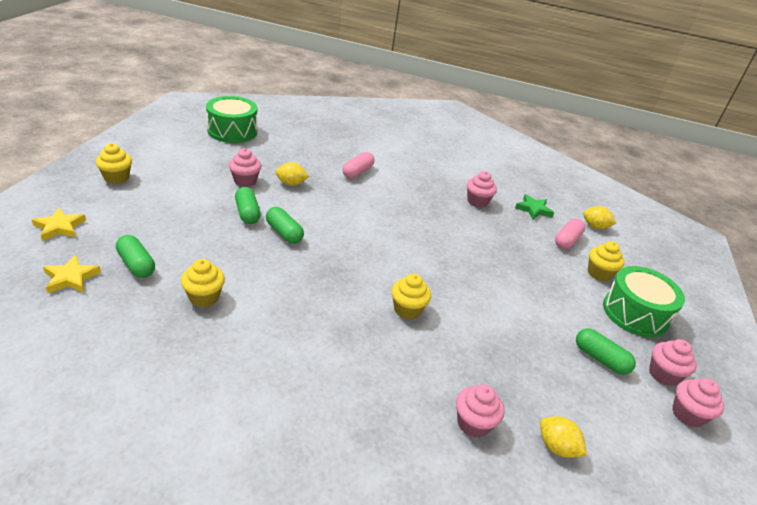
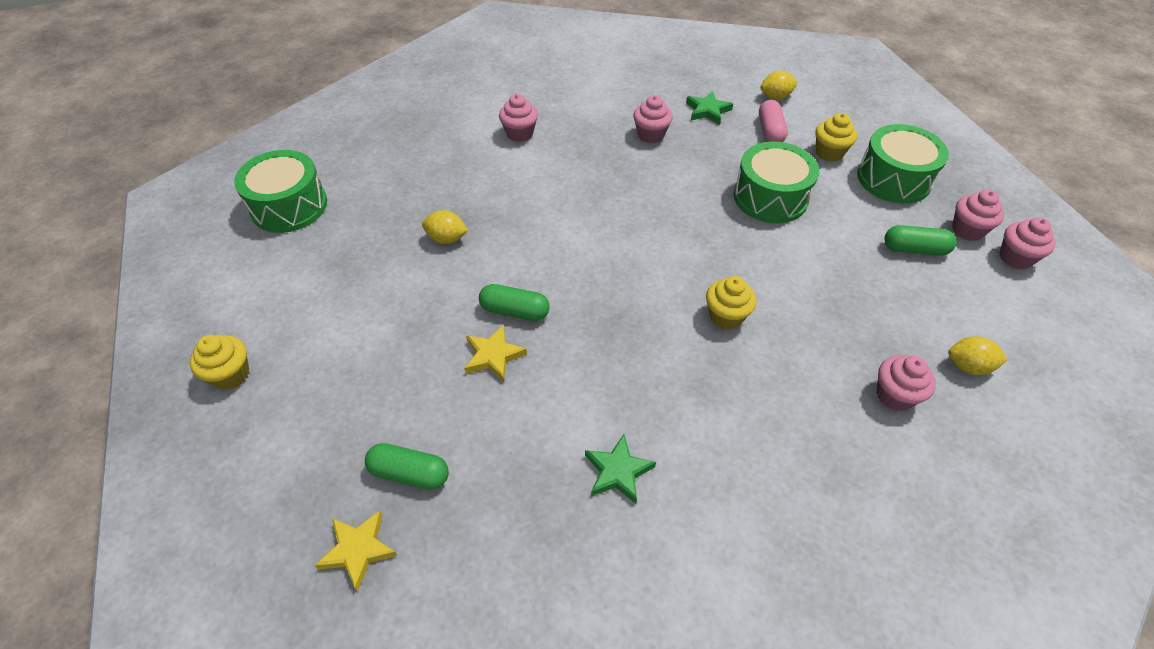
camera: 30 degrees left, 15 degrees up
(59, 227) = (252, 496): yellow star -> yellow star (493, 356)
(204, 297) = (530, 455): yellow cupcake -> none
(239, 336) = (618, 471): none -> green star
(245, 181) = (392, 270): pink cupcake -> pink cupcake (519, 133)
(247, 213) = (446, 313): green capsule -> none
(291, 184) = (447, 239): yellow lemon -> yellow lemon turned 45 degrees clockwise
(357, 172) = (497, 174): pink capsule -> none
(521, 272) = (770, 197): none -> green drum

